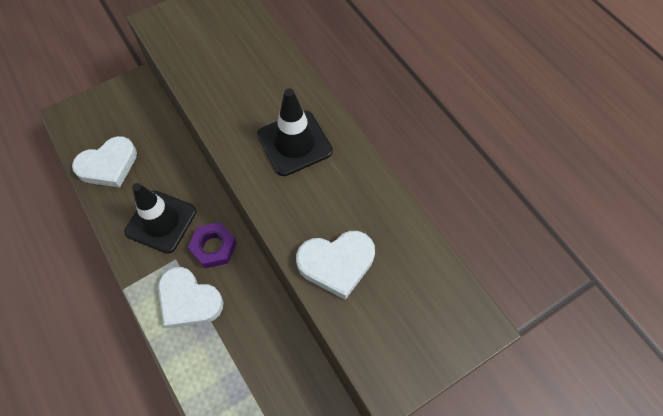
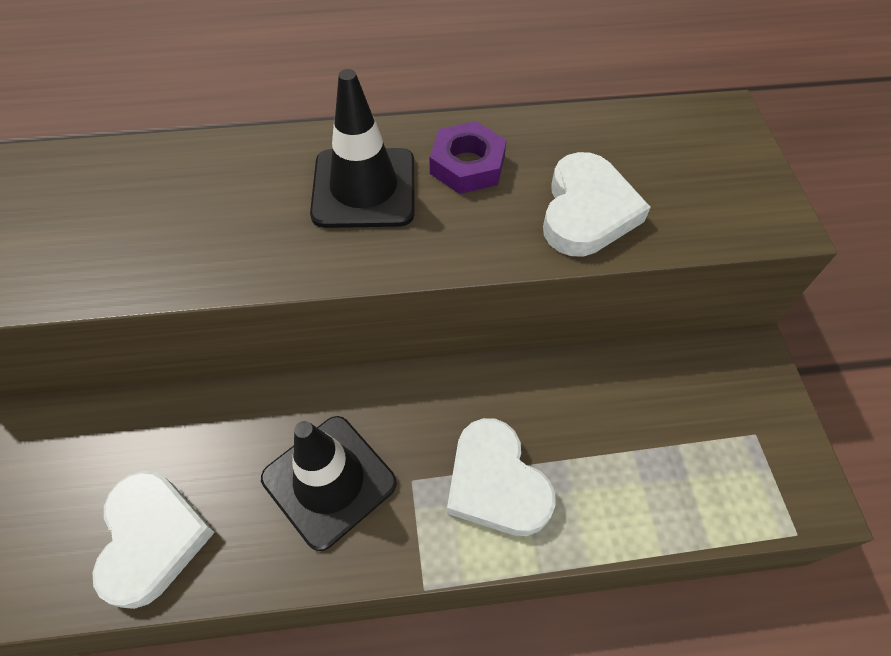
camera: 65 degrees left, 5 degrees down
(189, 300) = (496, 483): white heart -> white heart turned 90 degrees clockwise
(213, 247) = (422, 415): purple nut -> purple nut (467, 165)

